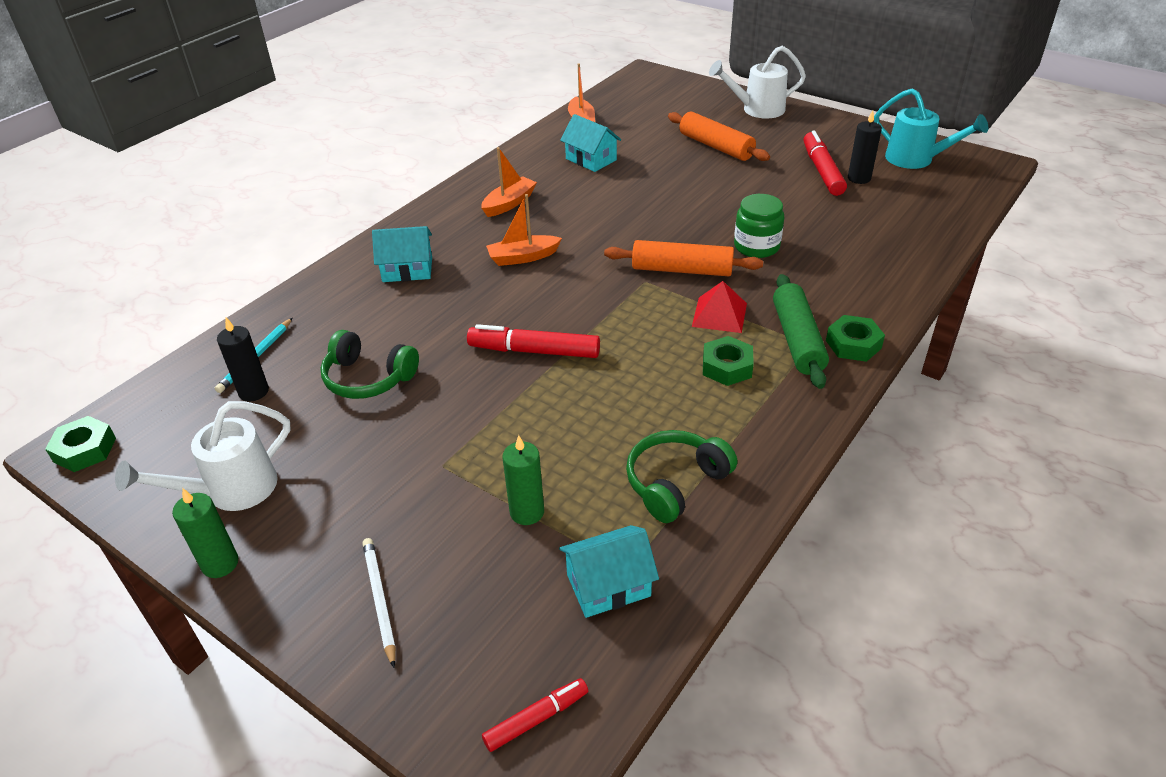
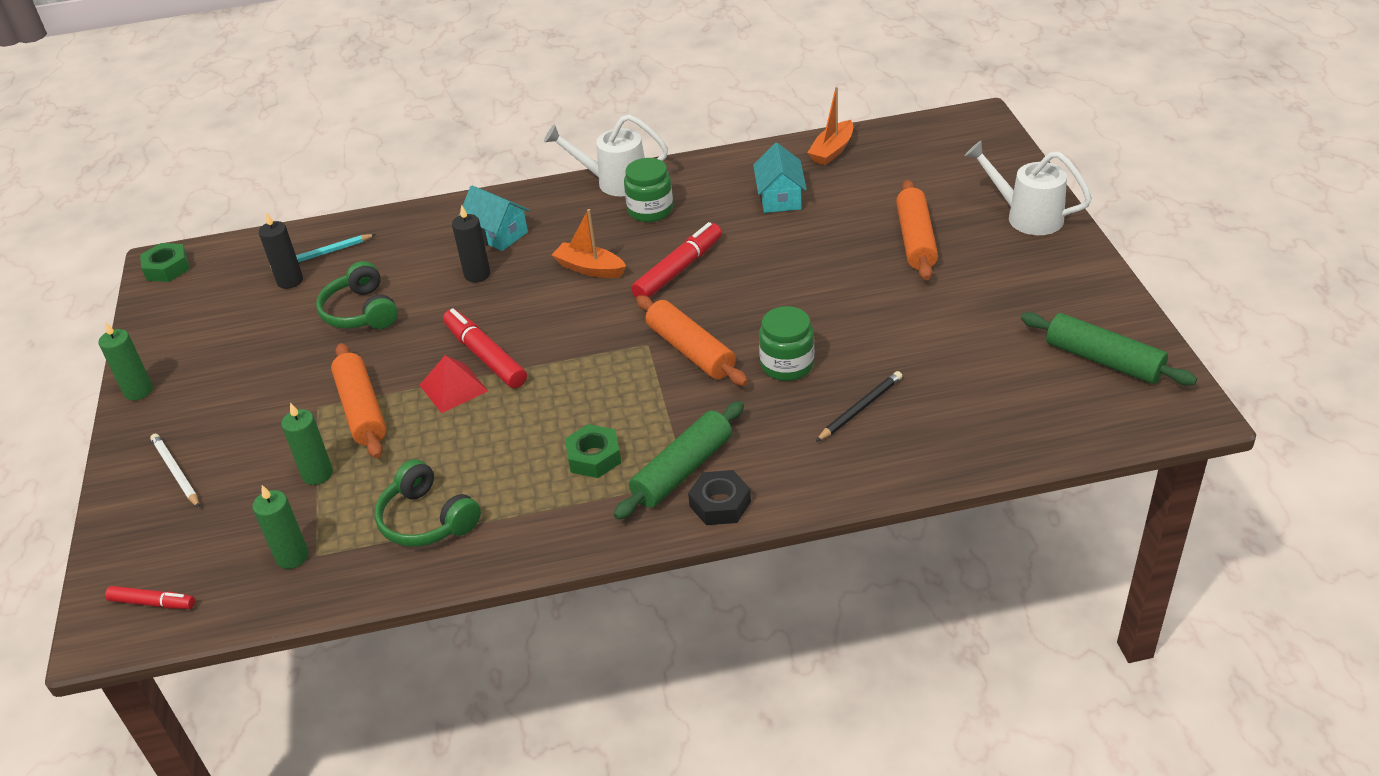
camera: 45 degrees right, 0 degrees up
(231, 490) = (197, 346): white watering can -> white watering can (614, 182)
(380, 600) = (176, 472): white pencil -> white pencil turned 60 degrees counterclockwise
(488, 444) = (361, 410): none -> orange rolling pin
(509, 203) = (650, 210): orange boat -> green jar
(608, 585) = (292, 556): turquoise house -> green candle
(675, 483) = (427, 520): green headphones -> green headphones turned 135 degrees counterclockwise
(719, 314) = (657, 409): red pyramid -> red pyramid (453, 388)
(822, 171) = (978, 320): red marker -> red marker (678, 270)
(839, 247) = (860, 408): none -> black pencil
(853, 344) = (720, 504): green nut -> black nut
(859, 178) = (1002, 348): black candle -> black candle (477, 274)
(916, 159) = (1103, 360): turquoise watering can -> green rolling pin

